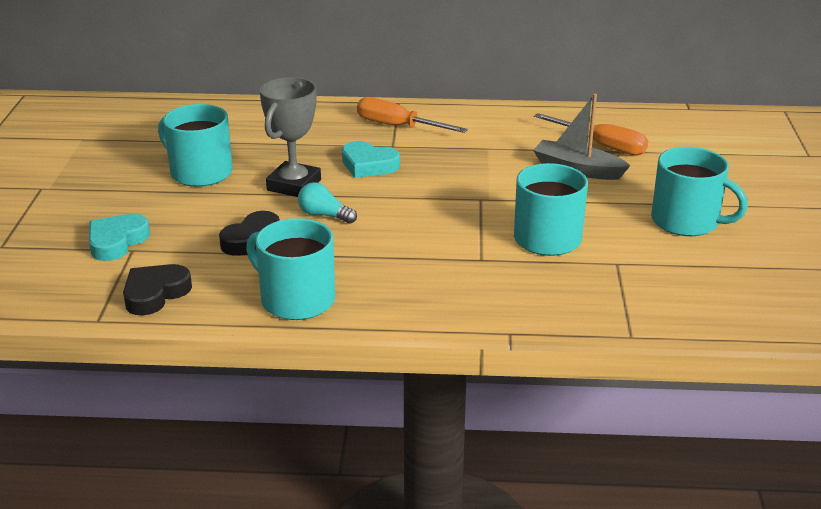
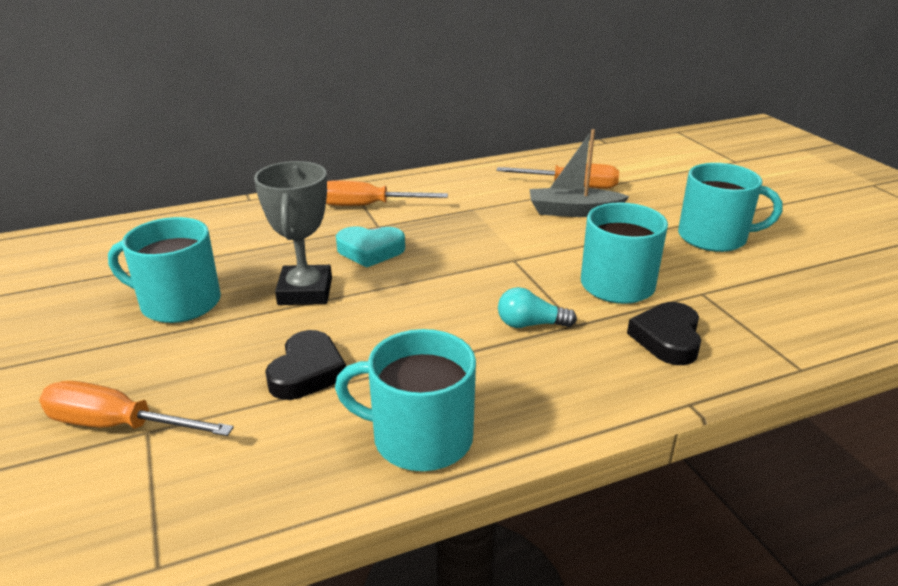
camera: 25 degrees left, 0 degrees up
(117, 242) = (118, 425): turquoise heart -> orange screwdriver
(155, 294) = (223, 490): black heart -> black heart (667, 338)
(324, 215) = (367, 318): turquoise light bulb -> turquoise light bulb (530, 324)

